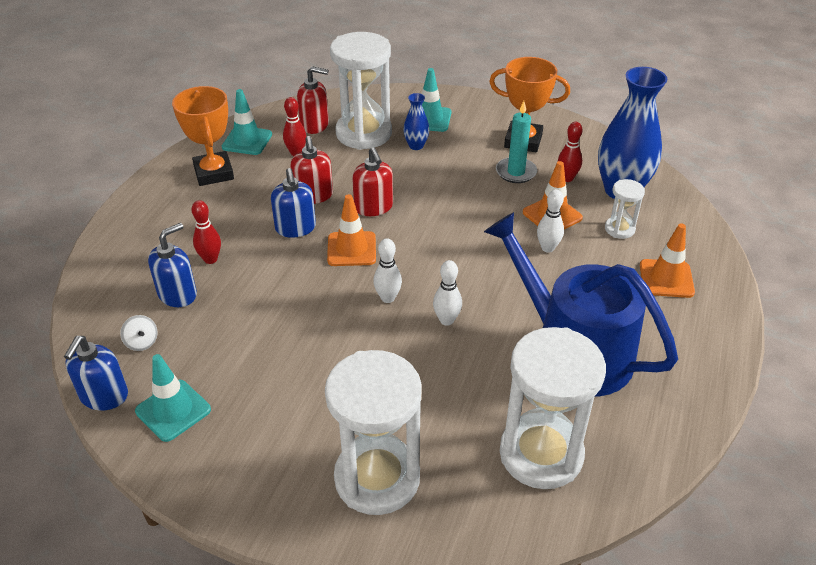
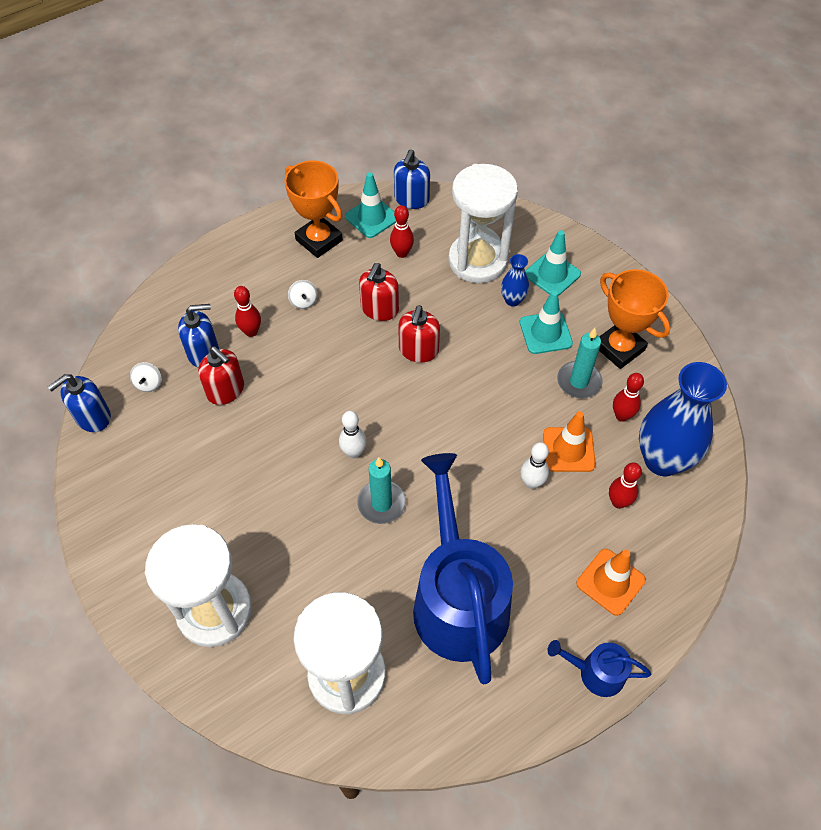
camera: 35 degrees right, 15 degrees up
(173, 410) = (126, 459): turquoise traffic cone -> turquoise traffic cone (545, 333)
(213, 173) = (319, 240): orange trophy -> orange trophy turned 60 degrees counterclockwise
(240, 218) = (303, 301): none -> white spinning top
(295, 228) = (338, 337): blue soap dispenser -> blue soap dispenser (411, 199)
(315, 125) = (442, 228): red soap dispenser -> red soap dispenser (226, 390)
(351, 249) = (365, 385): orange traffic cone -> none
(446, 320) = (381, 503): white bowling pin -> turquoise candle
(619, 229) = (618, 502): white hourglass -> red bowling pin
(717, 339) = (596, 672): none -> blue watering can

